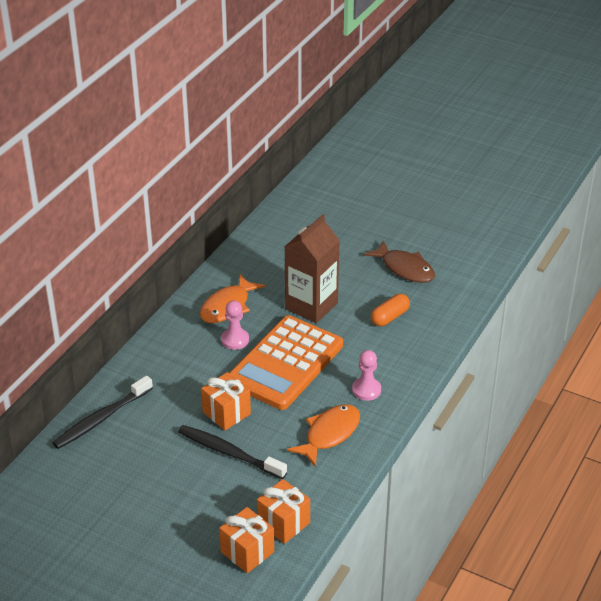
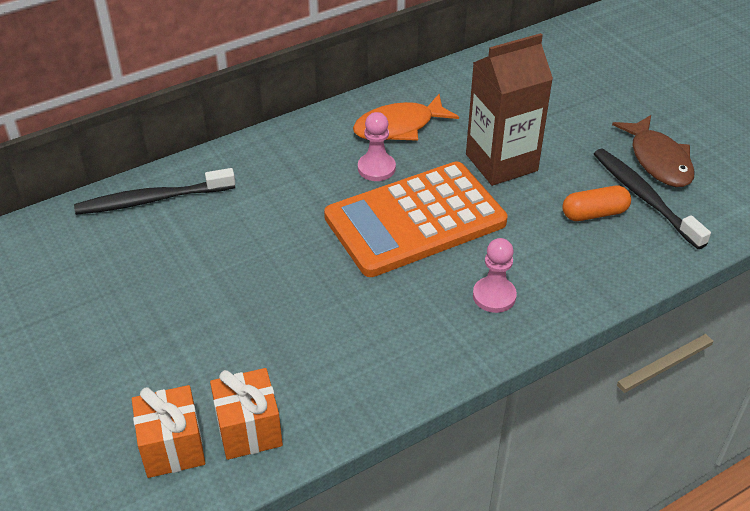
camera: 30 degrees right, 5 degrees up
(226, 413) = (295, 252): orange gift -> none
(229, 453) = (258, 303): black toothbrush -> black toothbrush (644, 197)
(329, 434) = (401, 334): orange fish -> none

